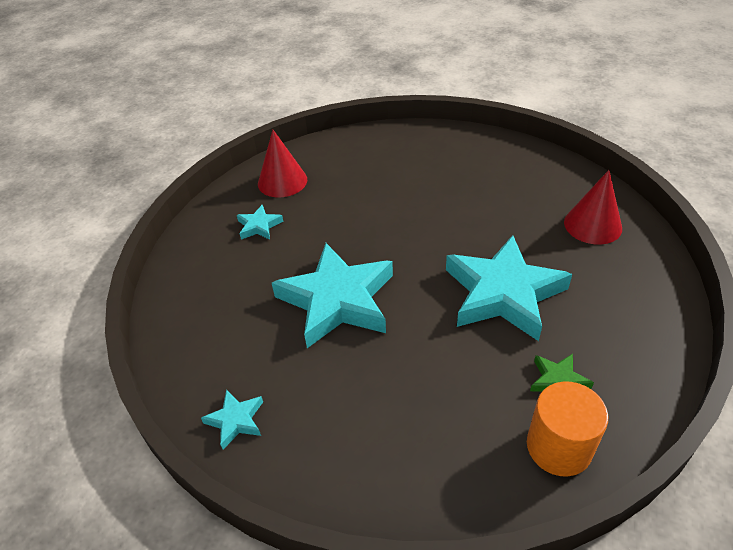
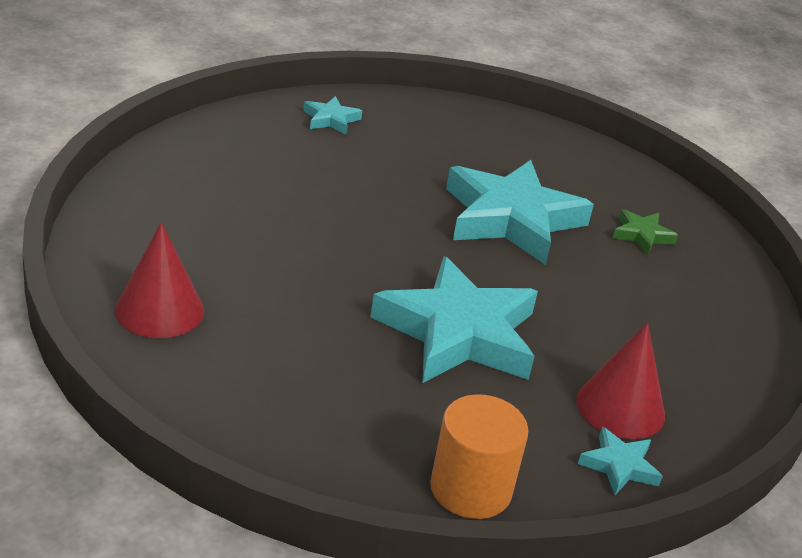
camera: 80 degrees left, 10 degrees down
(259, 226) = (256, 360): turquoise star -> turquoise star (331, 119)
(558, 447) = (714, 265): orange cylinder -> orange cylinder (470, 489)
(592, 225) = (440, 129): red cone -> red cone (620, 407)

